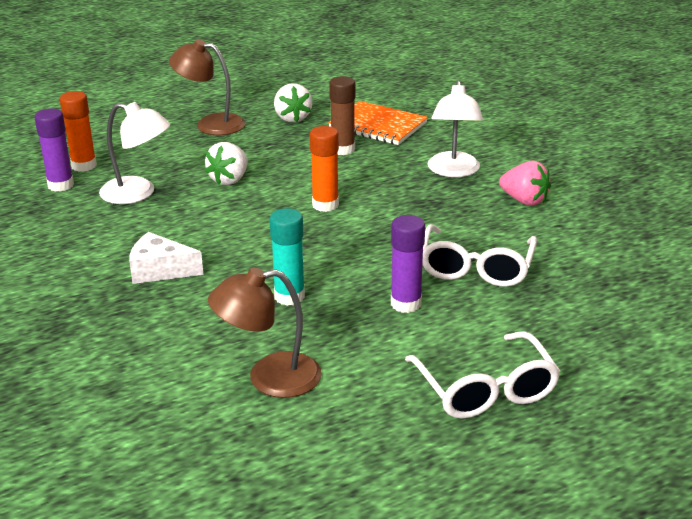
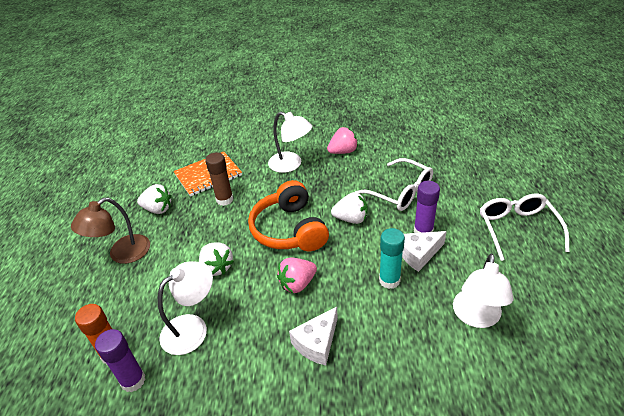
camera: 60 degrees left, 10 degrees up
(239, 235) = (297, 284): none -> pink strawberry
(269, 377) = (476, 317): brown lamp -> white lamp
(325, 205) = (289, 230): orange glue stick -> orange headphones
(355, 309) = (418, 254): none -> white cheese
(382, 242) = (351, 219): none -> white strawberry
(485, 390) = (517, 229): white glasses -> white glasses turned 105 degrees counterclockwise

